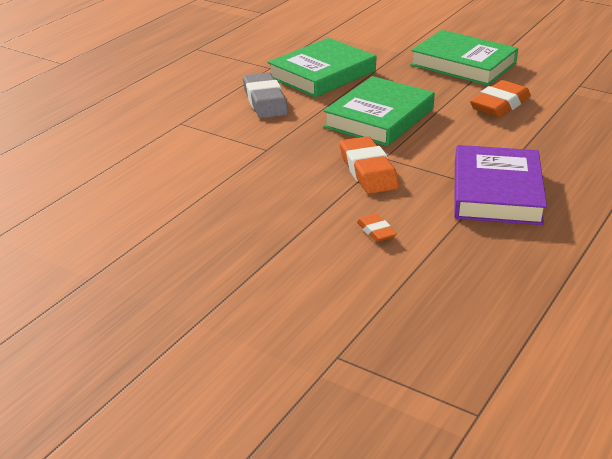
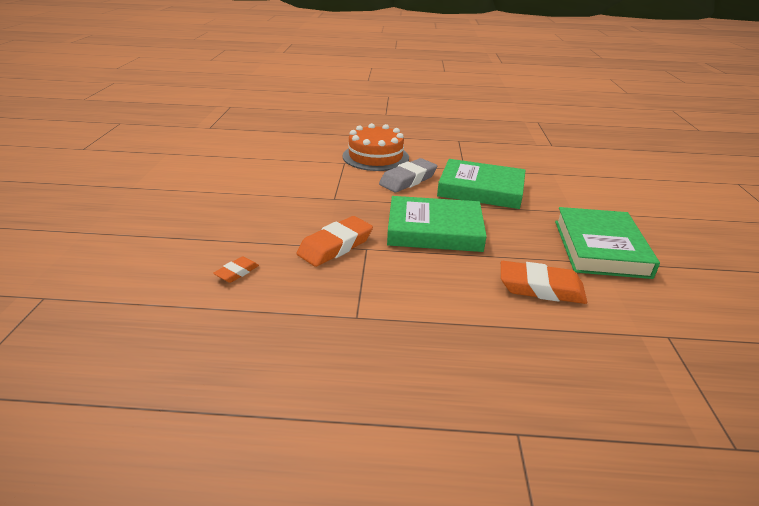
camera: 60 degrees right, 0 degrees up
(186, 102) = (375, 157): none -> orange cake
(496, 192) = (351, 324): purple book -> none

